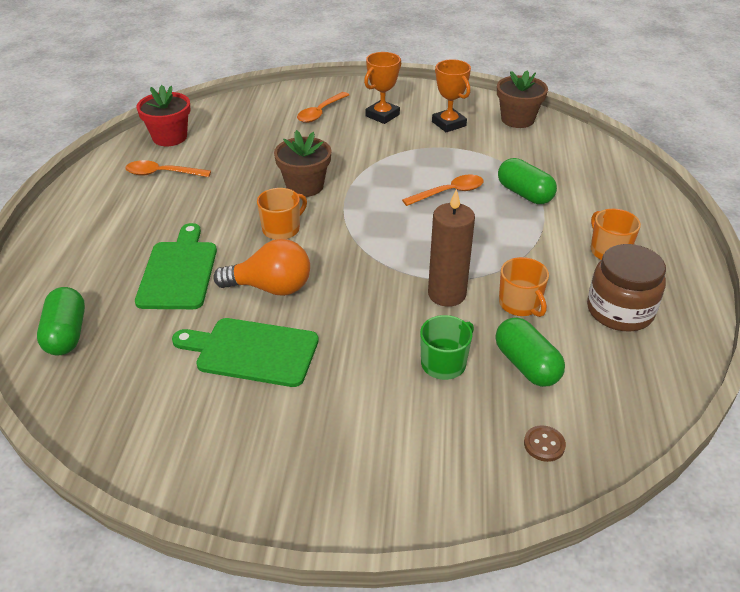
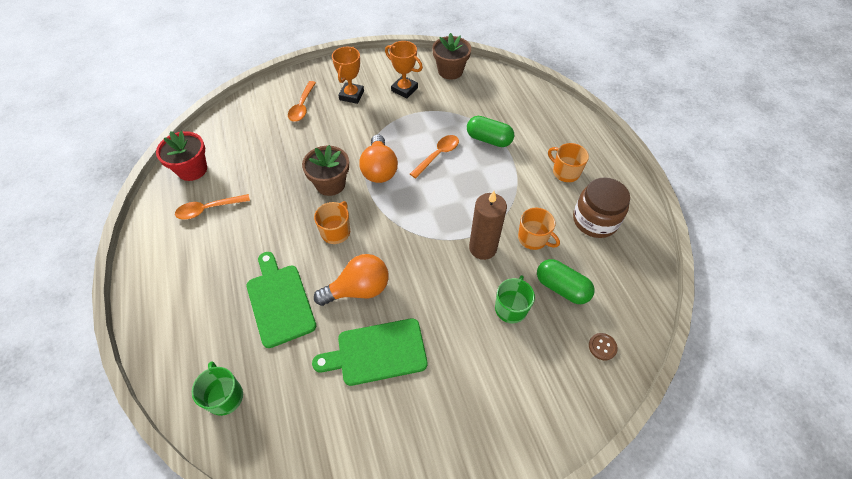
camera: 25 degrees left, 15 degrees up
(66, 334) = (225, 396): green capsule -> green mug
(369, 187) = (379, 169): none -> orange light bulb

